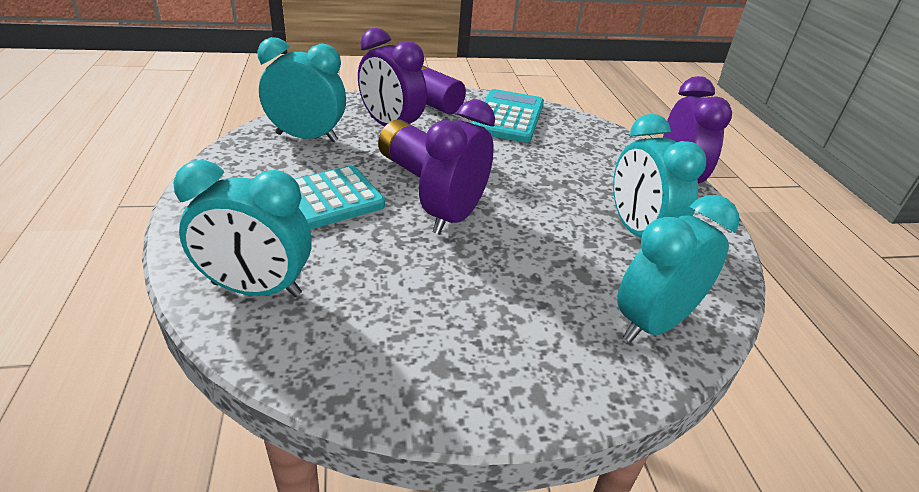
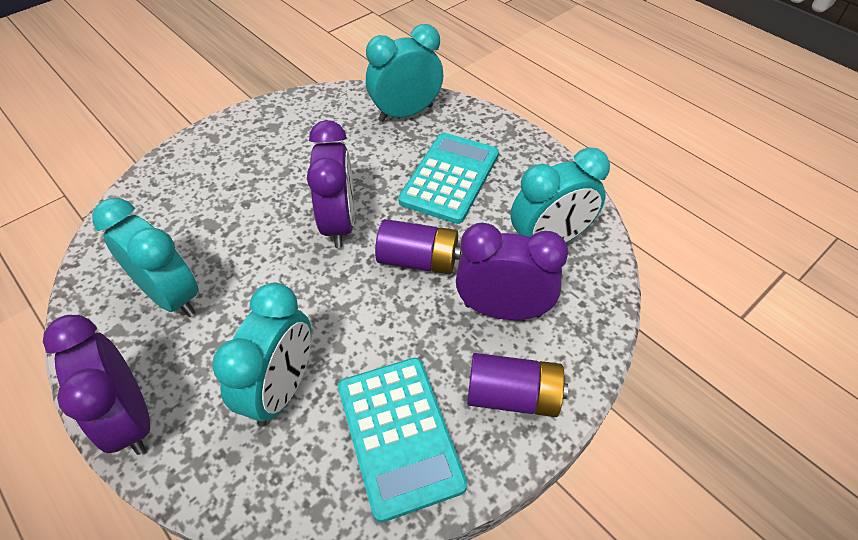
camera: 150 degrees right, 15 degrees up
(653, 323) = (150, 209): turquoise clock -> turquoise clock (281, 389)

